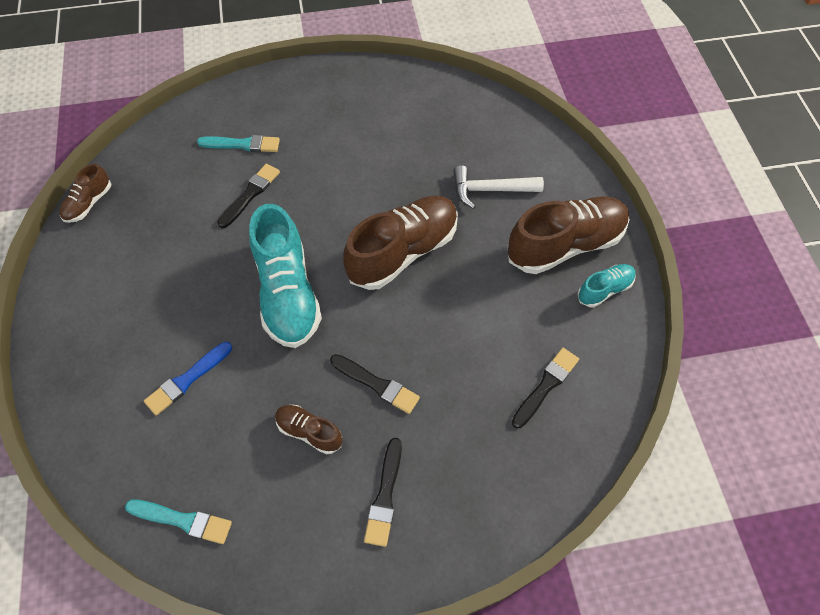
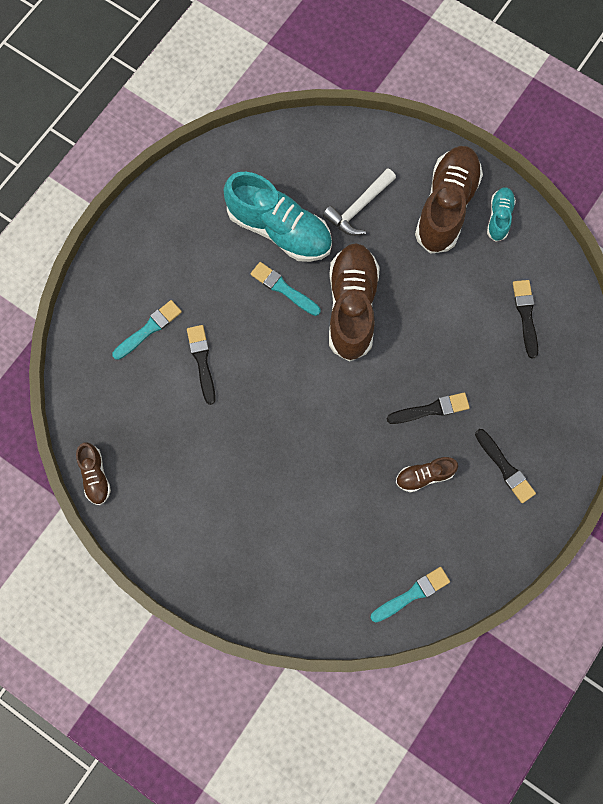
camera: 45 degrees left, 15 degrees up
(187, 380) = (316, 519): blue brush -> none
(287, 293) = (311, 405): turquoise shoe -> turquoise shoe (279, 229)
(366, 196) = (283, 288): none -> turquoise brush

